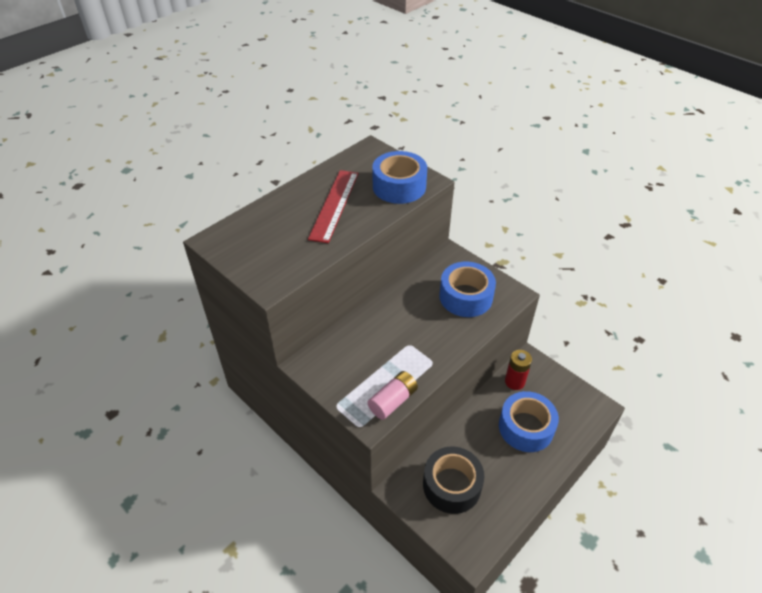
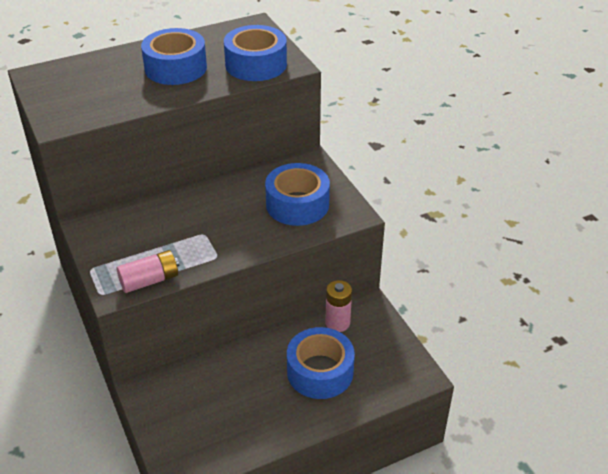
camera: 20 degrees right, 5 degrees down
(334, 205) = (175, 68): red ruler -> blue tape
(452, 485) = (200, 402): black tape -> none
(514, 382) = (337, 323): red battery -> pink battery

